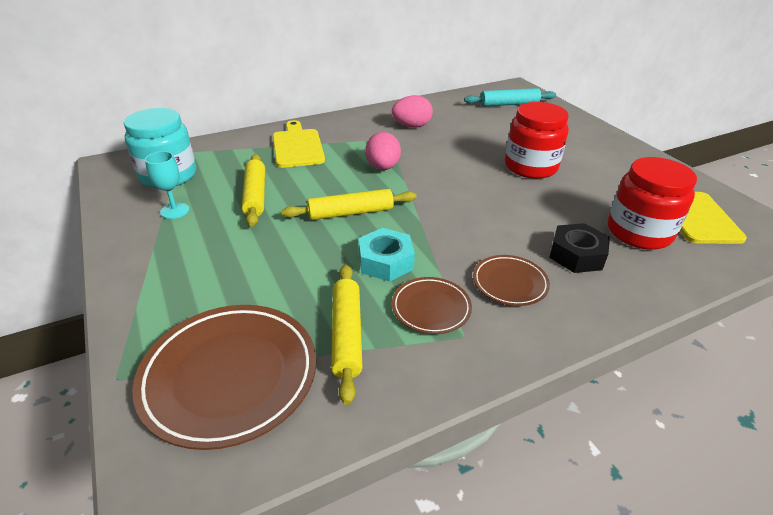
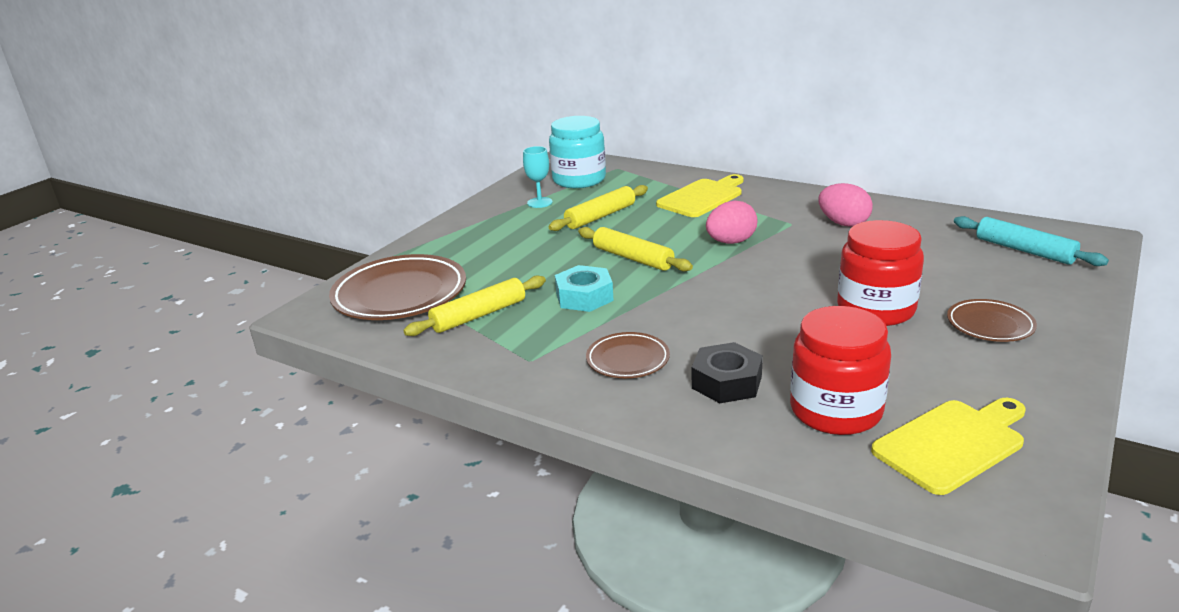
camera: 60 degrees right, 10 degrees down
(431, 308) = (547, 336): brown plate -> brown plate (990, 325)

